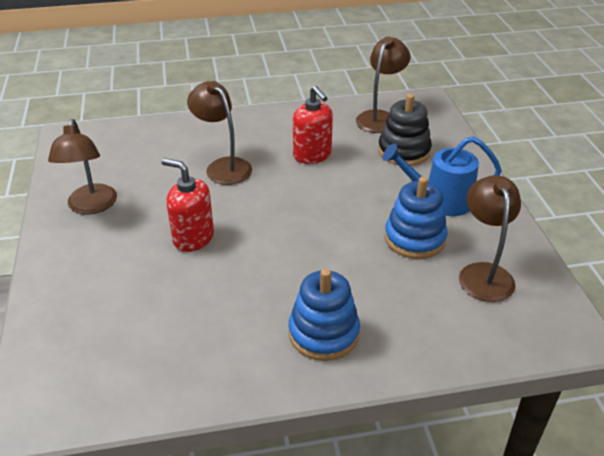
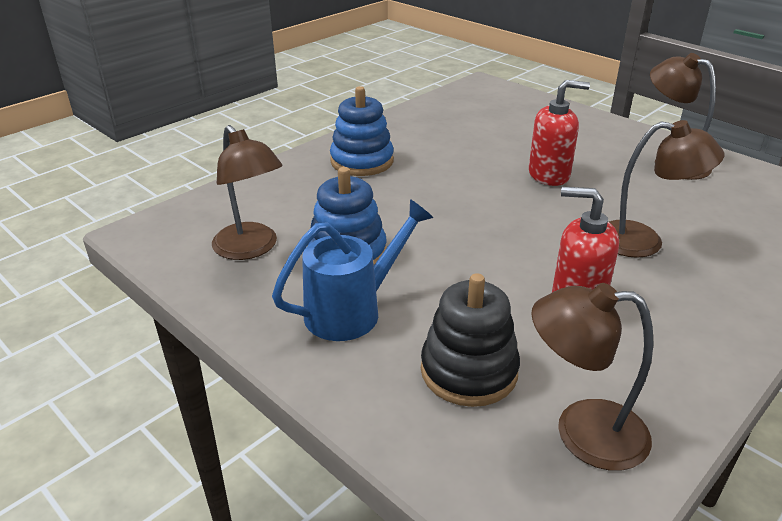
camera: 145 degrees right, 5 degrees down
(380, 117) = (582, 432): brown lamp -> brown lamp turned 105 degrees clockwise

